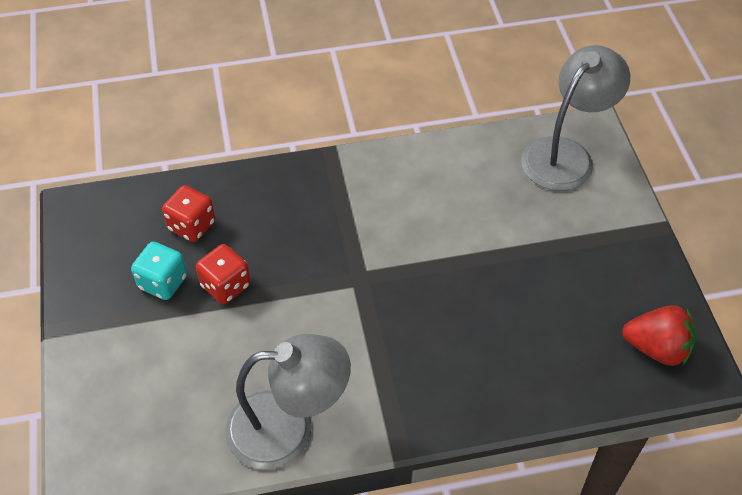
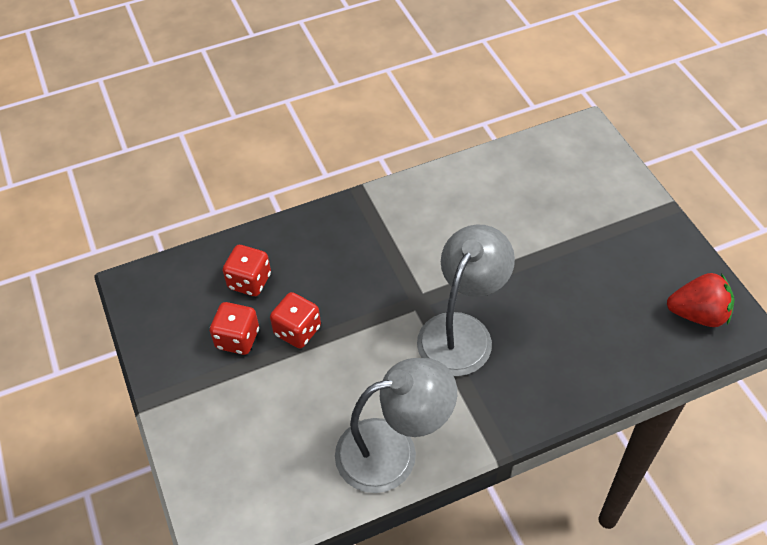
camera: 10 degrees left, 0 degrees up
(163, 282) = (237, 339): turquoise dice -> red dice
(566, 154) = (570, 157): grey lamp -> grey lamp (461, 331)

